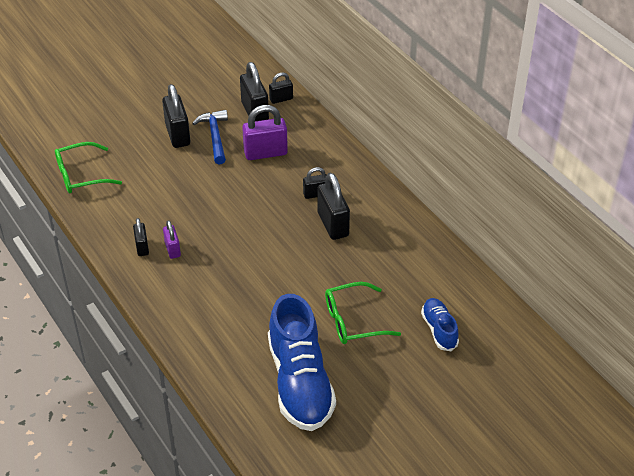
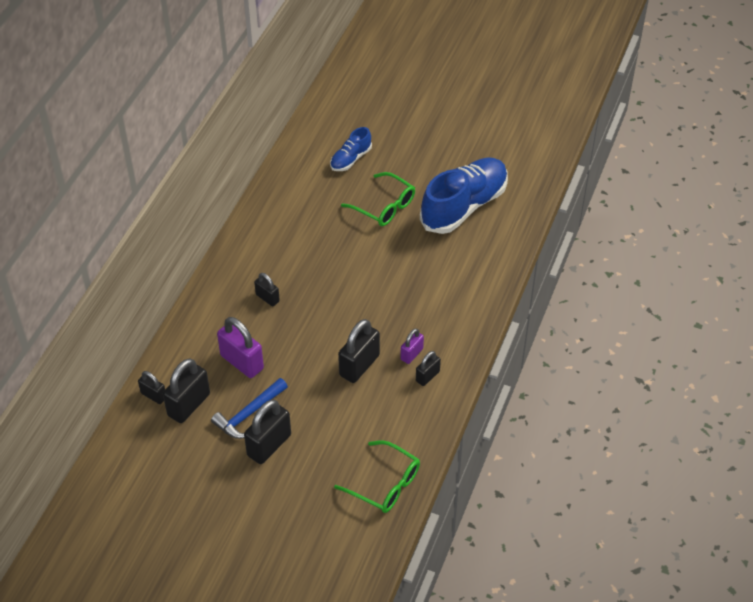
camera: 125 degrees left, 5 degrees up
(333, 224) = (294, 268): black padlock -> black padlock (359, 365)

